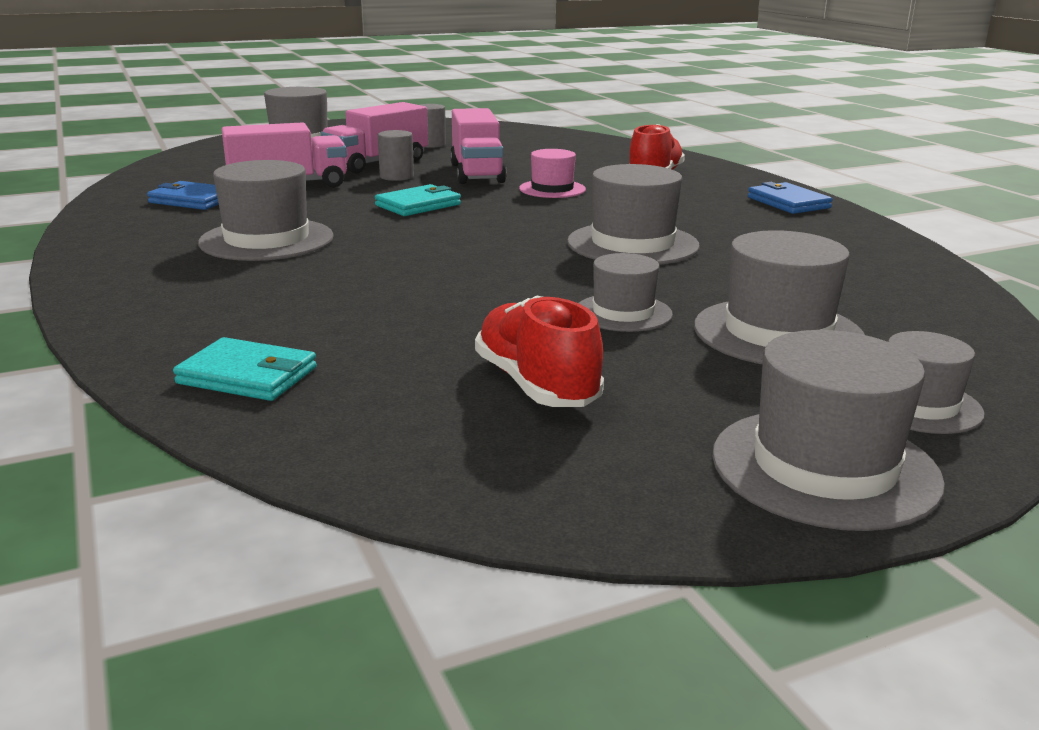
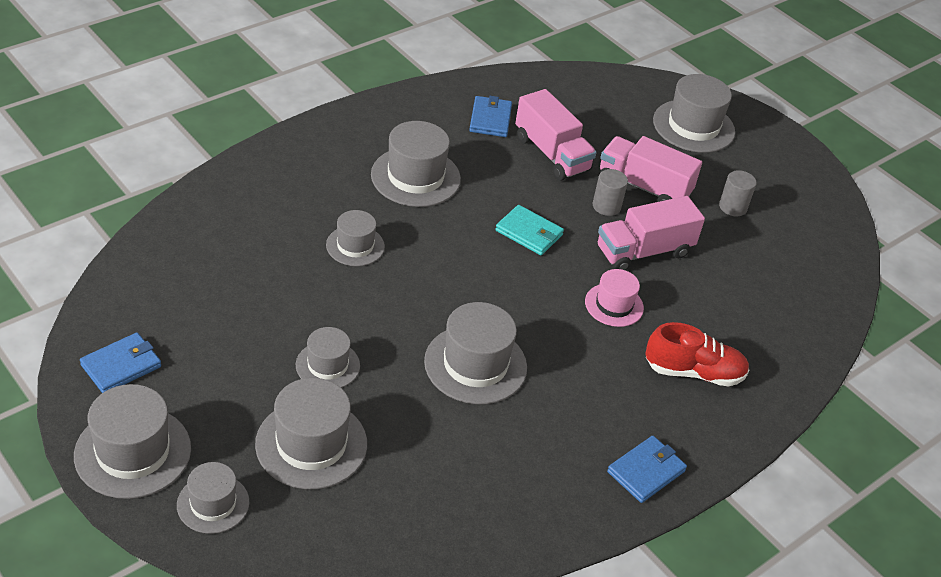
camera: 70 degrees right, 20 degrees up
(248, 375) = (203, 225): turquoise wallet -> none
(382, 280) = (355, 246): none -> grey hat
(536, 385) = (211, 334): red shoe -> none
(599, 470) = (121, 366): none -> blue wallet

